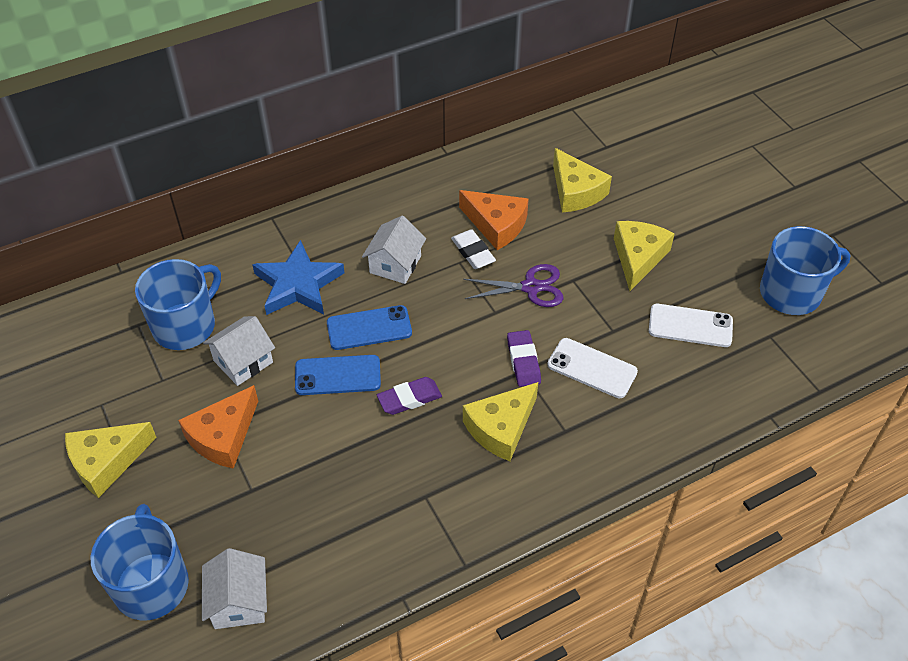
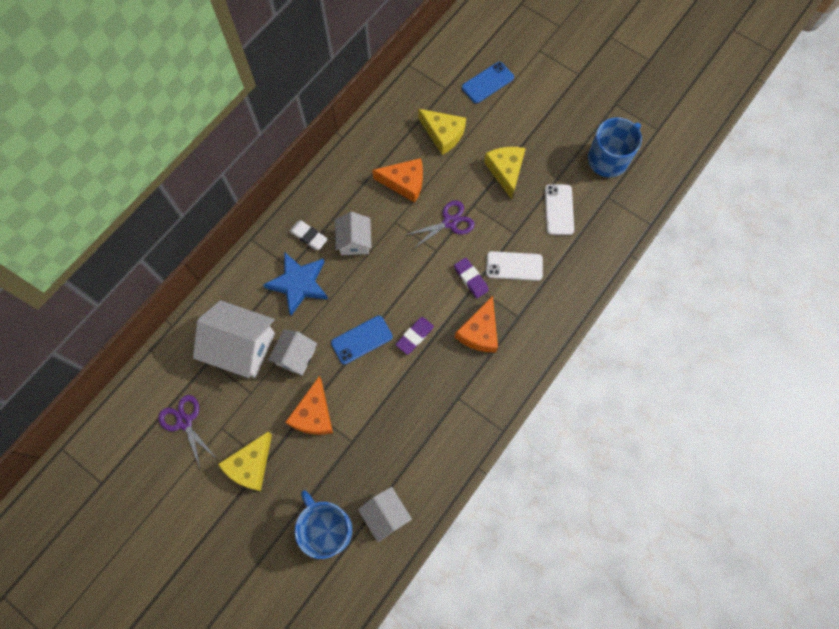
camera: 25 degrees left, 20 degrees up
(63, 379) = (184, 422): none -> purple scissors
(185, 325) = (242, 347): blue mug -> white house
(369, 328) = (363, 297): blue phone -> blue phone (487, 82)
(473, 252) = (400, 211): white eraser -> white eraser (308, 236)
(501, 428) = (480, 332): yellow cheese -> orange cheese
(690, 326) = (559, 210): white phone -> white phone turned 75 degrees counterclockwise

